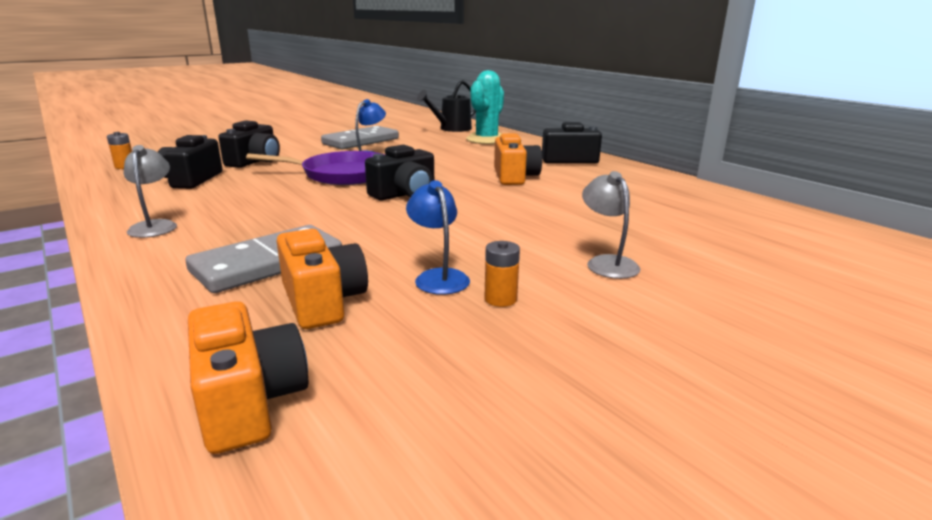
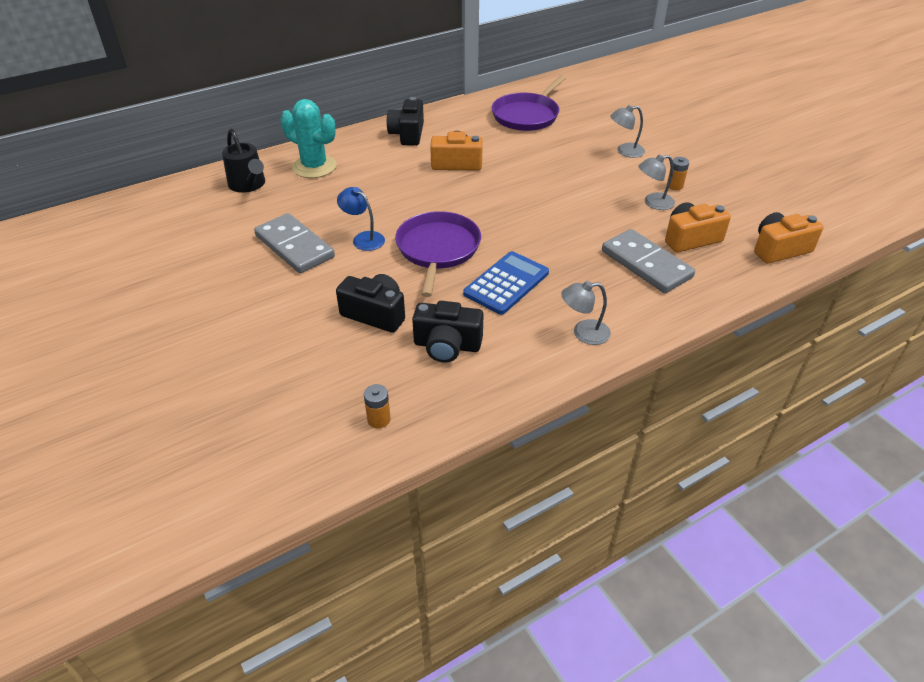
camera: 85 degrees left, 20 degrees up
(271, 197) = (506, 283): none -> blue calculator
(404, 194) = (501, 215): black camera -> none
(438, 277) = (653, 203): blue lamp -> grey lamp
(671, 204) = (527, 115): none -> purple pan

